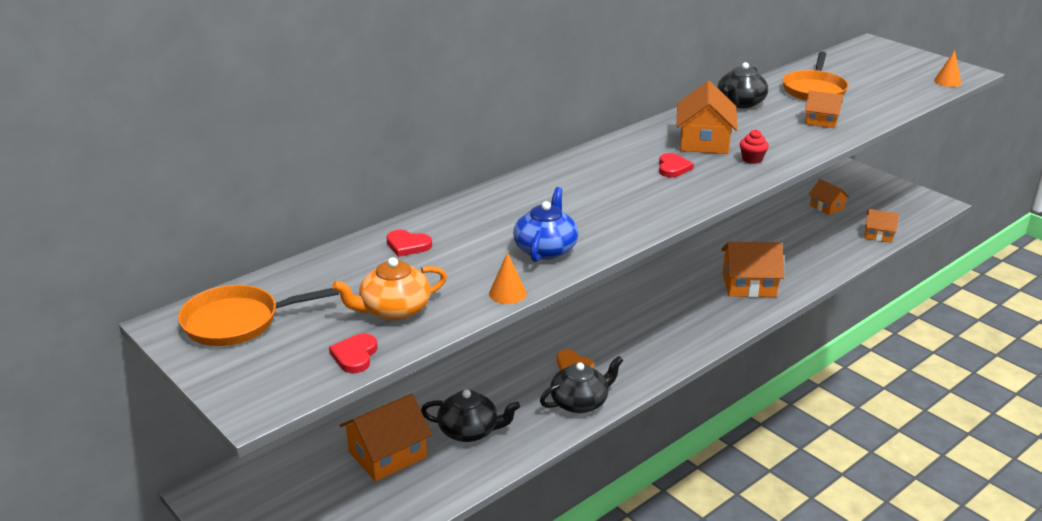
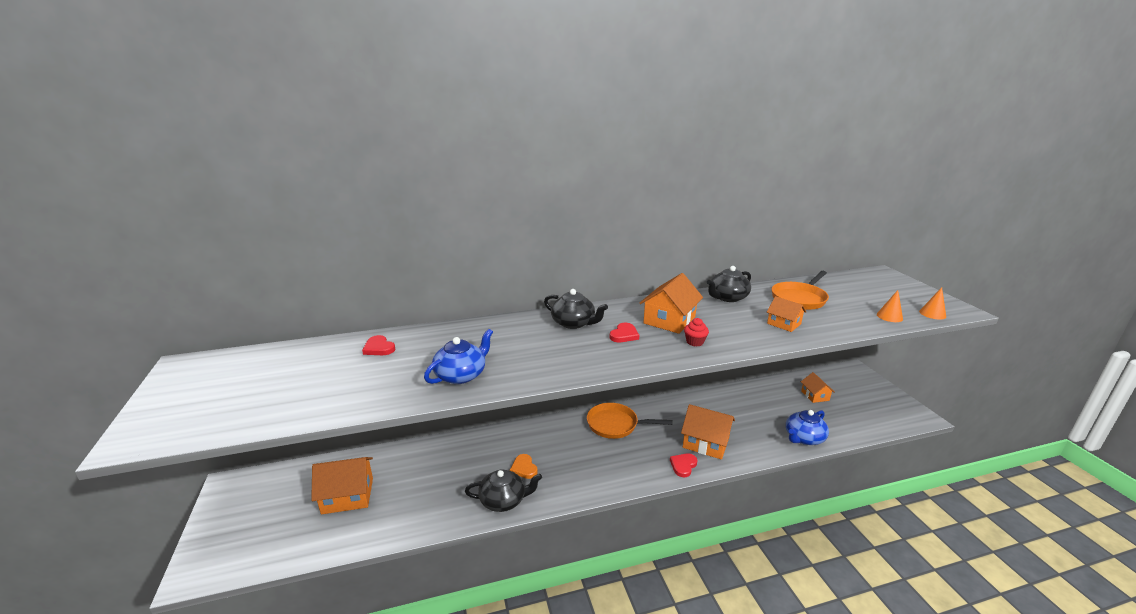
camera: 25 degrees right, 5 degrees down
(237, 322) = (215, 374): orange pan -> orange pan (616, 425)
(355, 356) = (237, 422): red heart -> red heart (683, 465)
(394, 310) = (308, 393): orange teapot -> none
(469, 430) = (412, 496): black teapot -> black teapot (574, 323)
(507, 293) = (393, 403): orange cone -> orange cone (889, 316)
(842, 254) = (803, 438): none -> blue teapot
(878, 235) = (847, 430): orange house -> none

